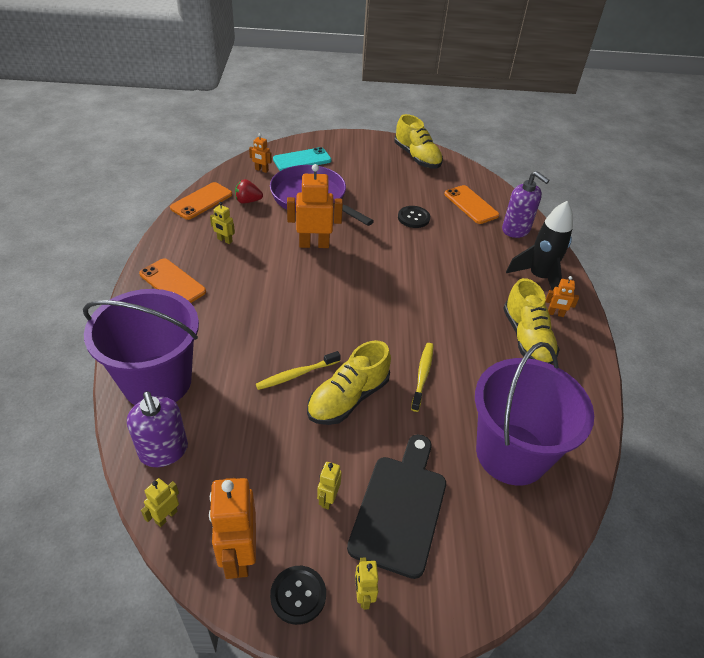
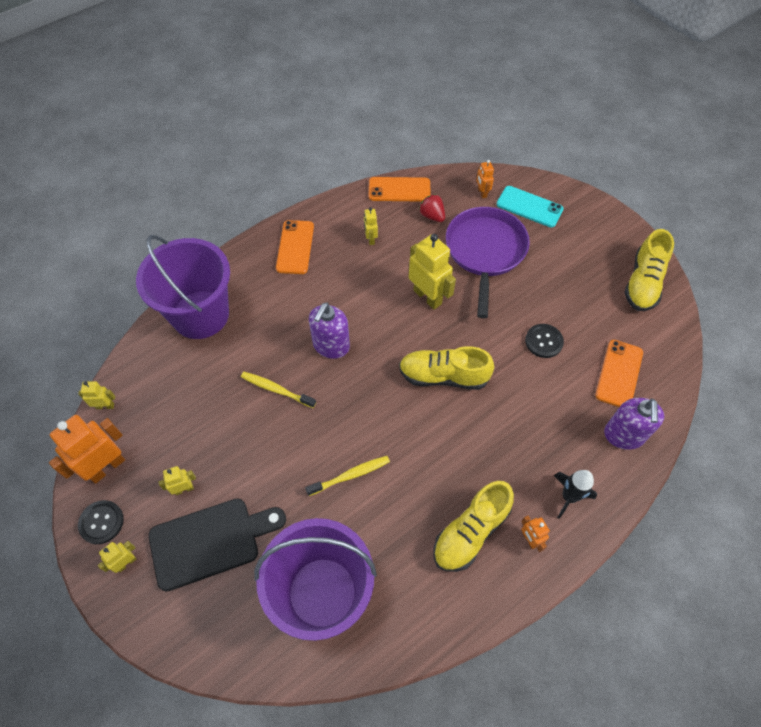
camera: 55 degrees right, 15 degrees up
(164, 451) = (150, 365): purple soap dispenser -> purple soap dispenser (331, 346)
(314, 244) = (427, 297): orange robot -> yellow robot
(348, 398) = (282, 439): yellow shoe -> yellow shoe (443, 376)
(539, 277) = (569, 497): black rocket -> black rocket, size x0.65

